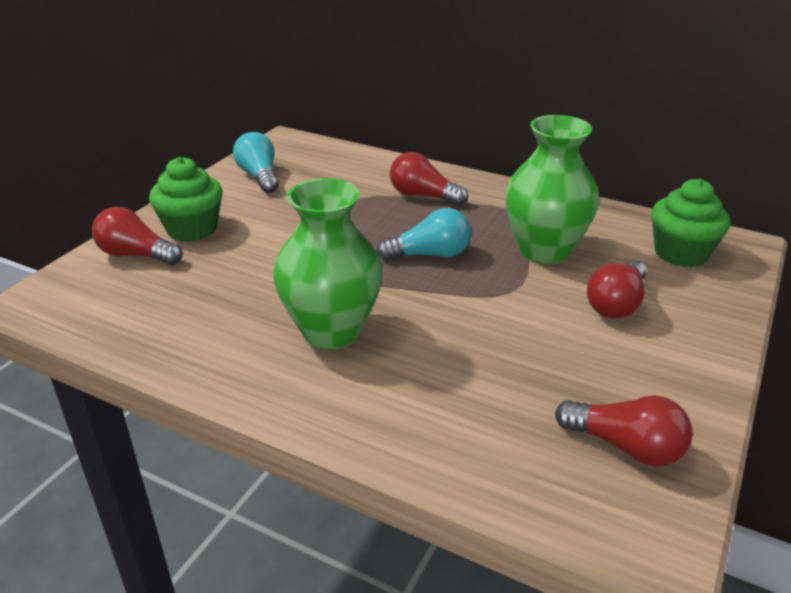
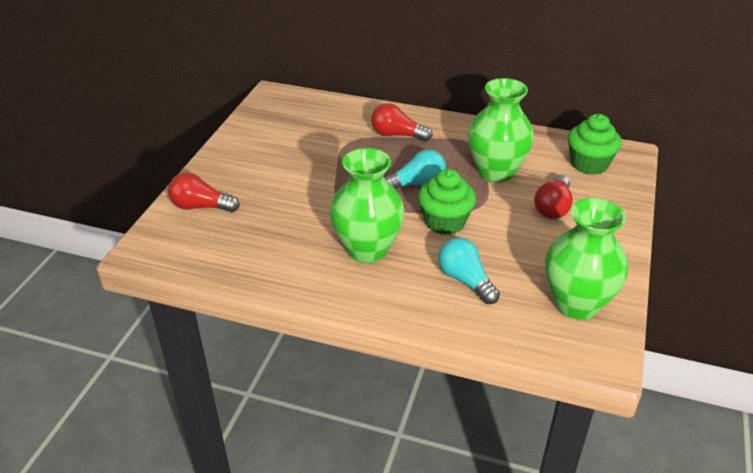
camera: 10 degrees left, 5 degrees up
(192, 229) = (233, 180): green cupcake -> green cupcake (445, 222)
(259, 176) = (266, 130): turquoise light bulb -> turquoise light bulb (465, 280)
(625, 447) = (576, 304): red light bulb -> green vase

